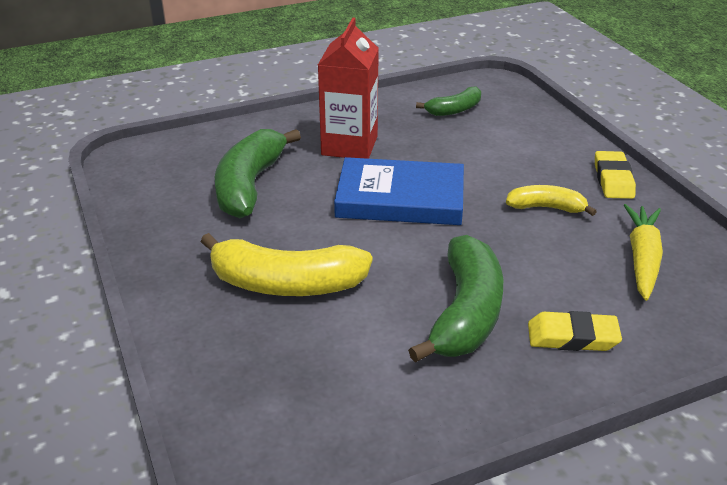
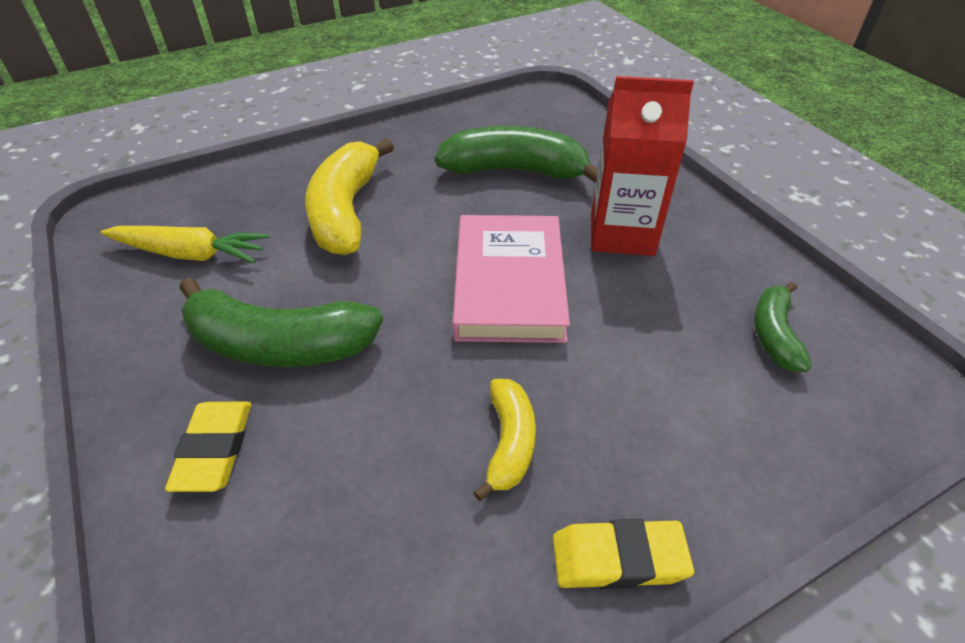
camera: 85 degrees right, 10 degrees up
(400, 198) = (509, 283): blue book -> pink book
(454, 110) = (774, 335): green banana -> green banana turned 45 degrees clockwise
(642, 258) = (376, 570): yellow carrot -> yellow carrot (190, 254)

